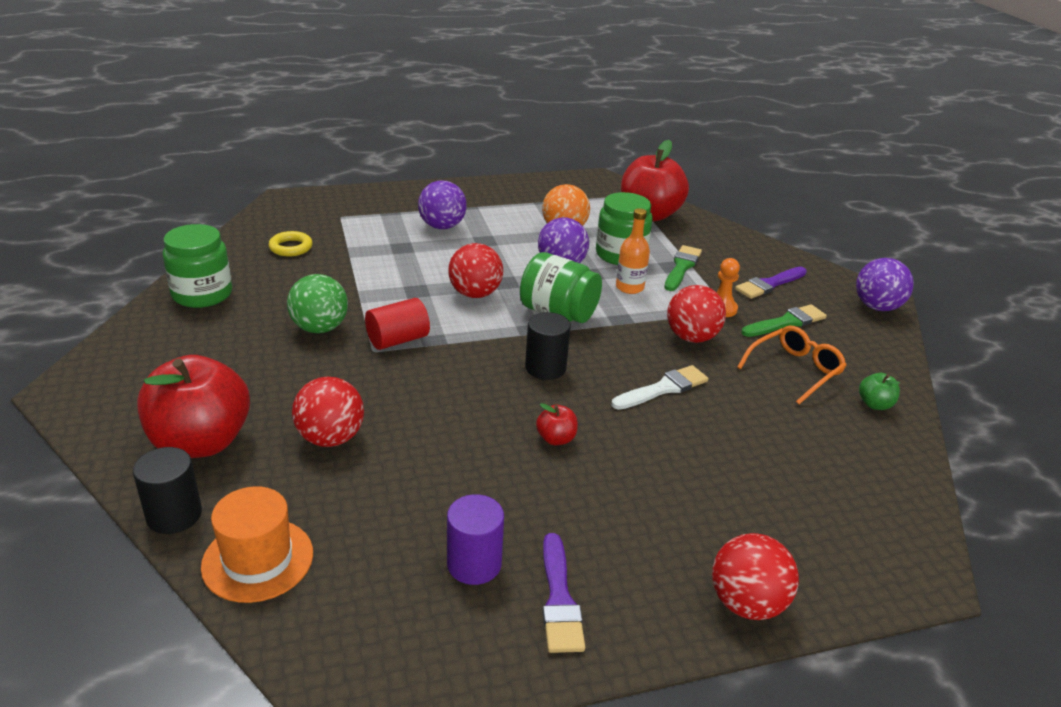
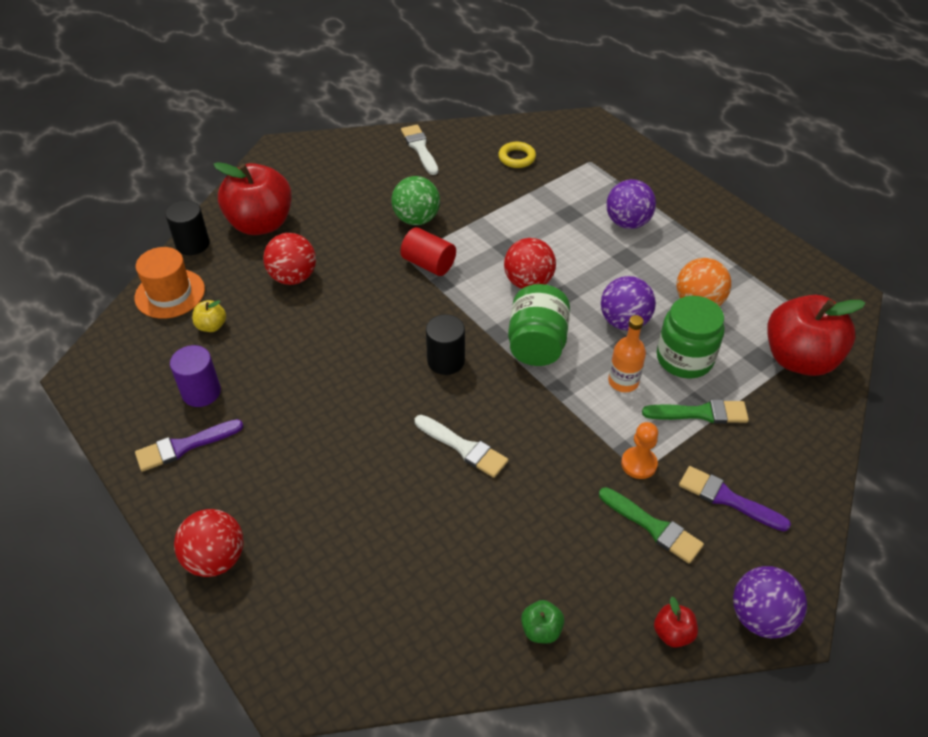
camera: 70 degrees right, 15 degrees up
(202, 294) = (420, 148): green jar -> white brush
(359, 529) = (211, 326): none -> yellow apple
(556, 439) = (354, 395): red apple -> red apple (672, 633)
(691, 337) = (564, 450): red ball -> none
(794, 370) = (561, 548): orange glasses -> none

